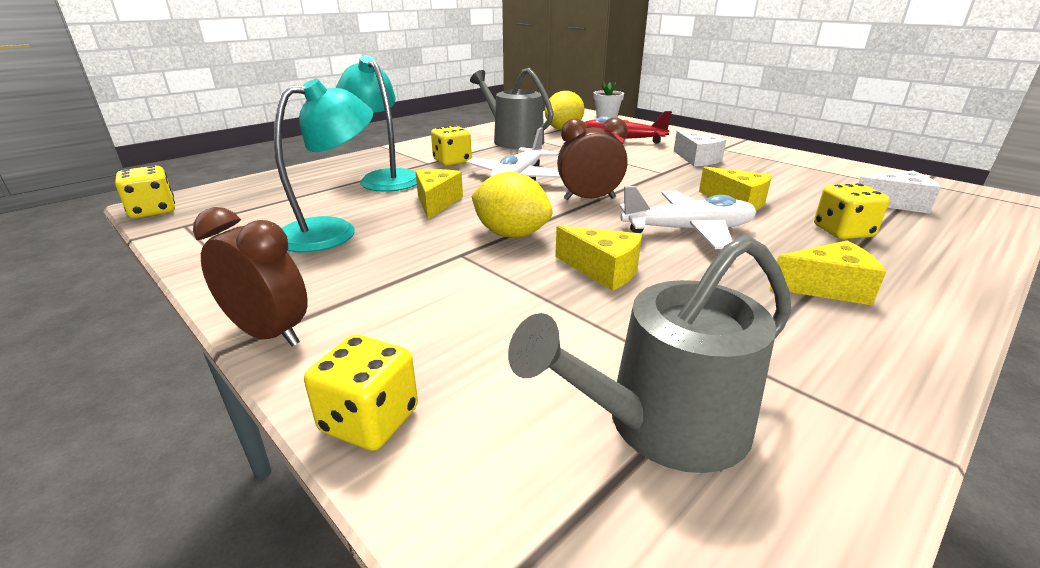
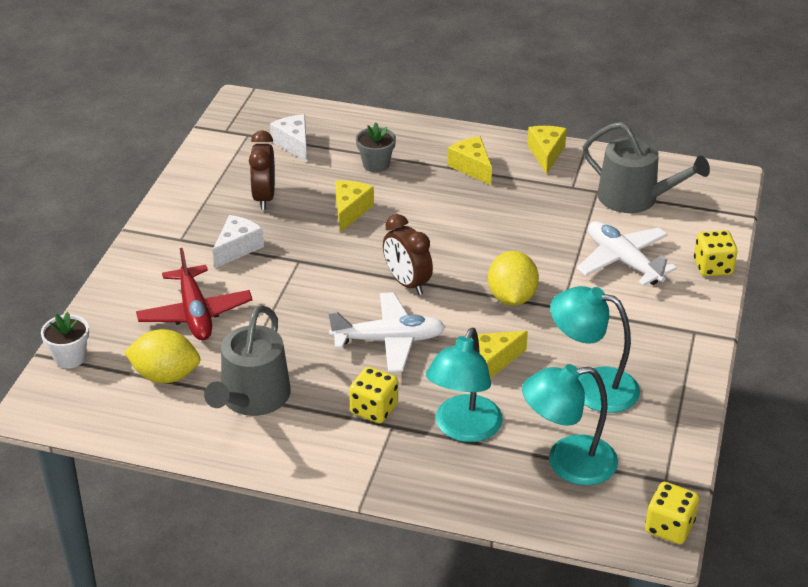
camera: 120 degrees left, 10 degrees up
(269, 334) = (707, 331): brown clock -> brown clock (264, 198)
(285, 198) = (567, 462): none -> turquoise lamp
(603, 270) = (526, 244): yellow cheese -> yellow cheese (546, 154)
(688, 230) = (431, 224): white plane -> white plane (623, 261)
(842, 231) = (376, 164): yellow dice -> grey flower pot

